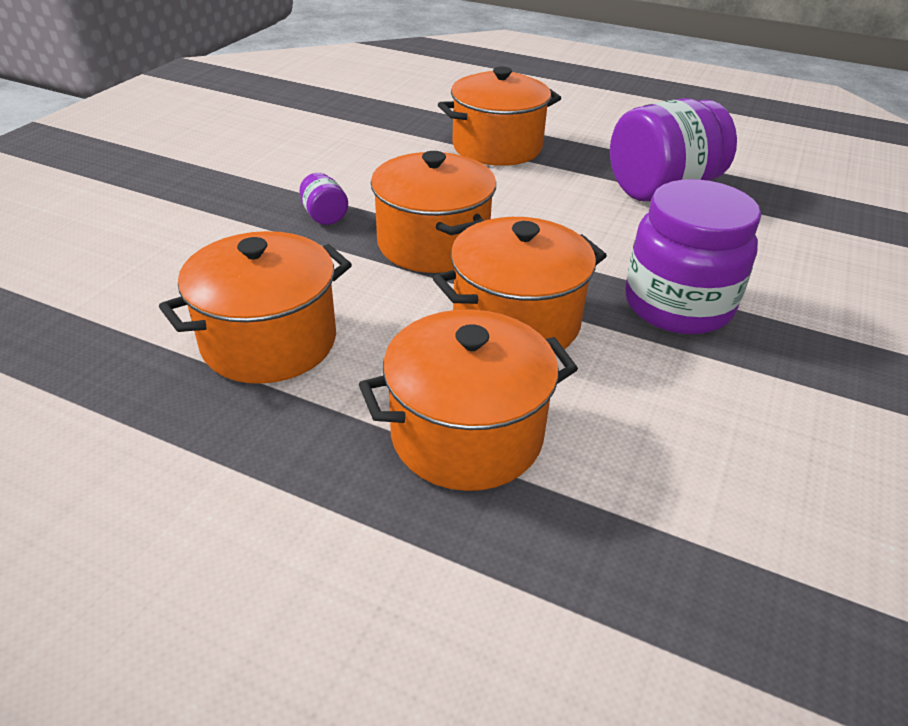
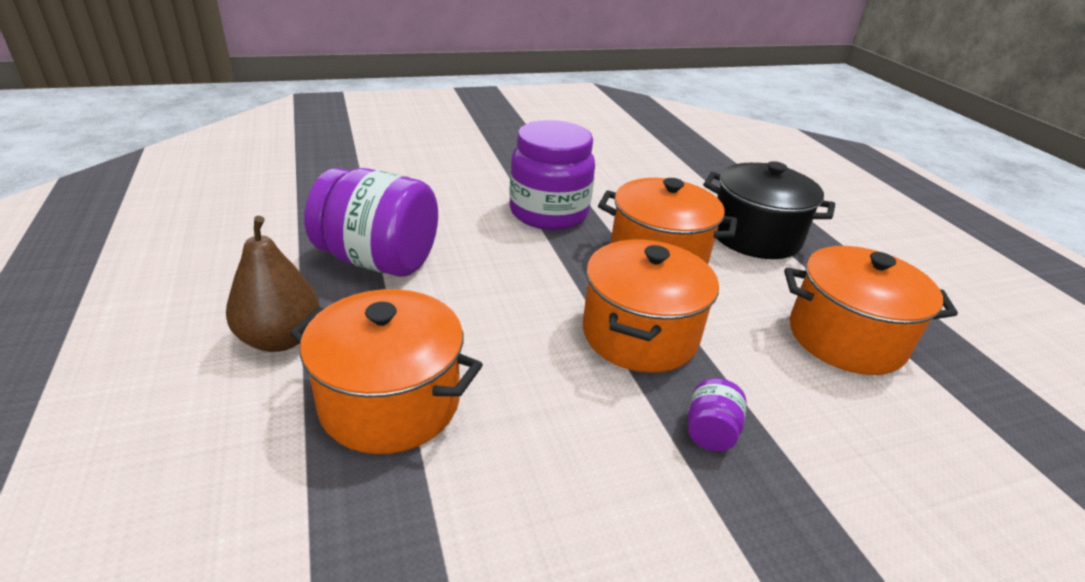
camera: 135 degrees left, 5 degrees down
(466, 434) = (755, 236): orange pot -> black pot
(595, 138) = (280, 339): none -> brown pear

